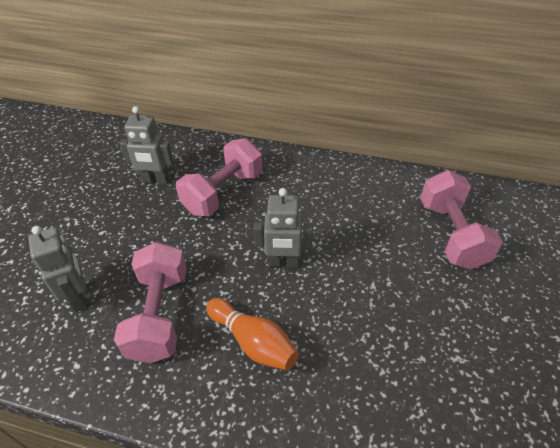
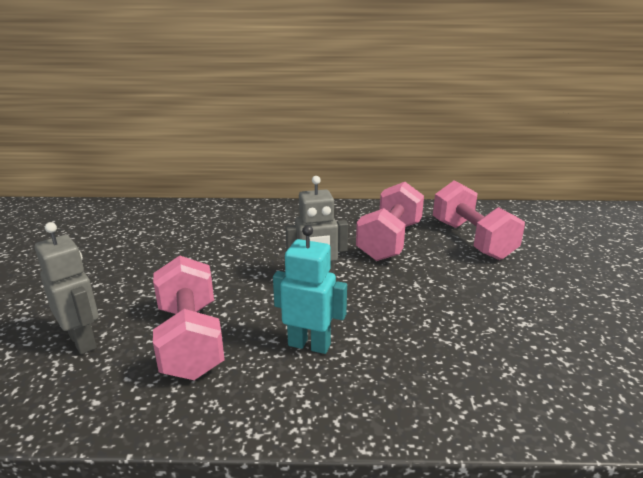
camera: 15 degrees left, 20 degrees down
(156, 180) = (150, 238): grey robot -> none
(223, 192) = (230, 238): pink dumbbell -> pink dumbbell (389, 241)
(253, 342) = (309, 345): orange bowling pin -> turquoise robot

